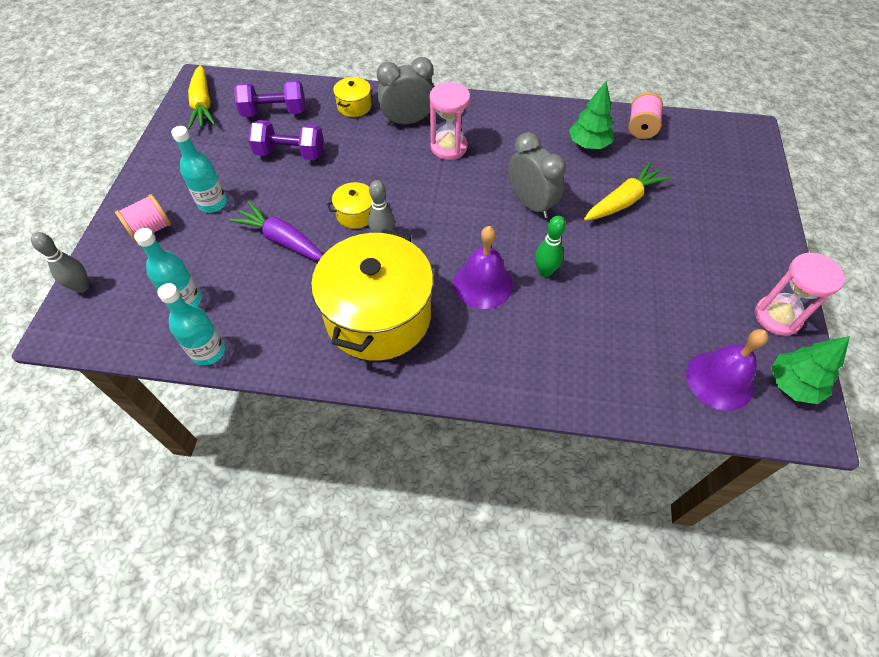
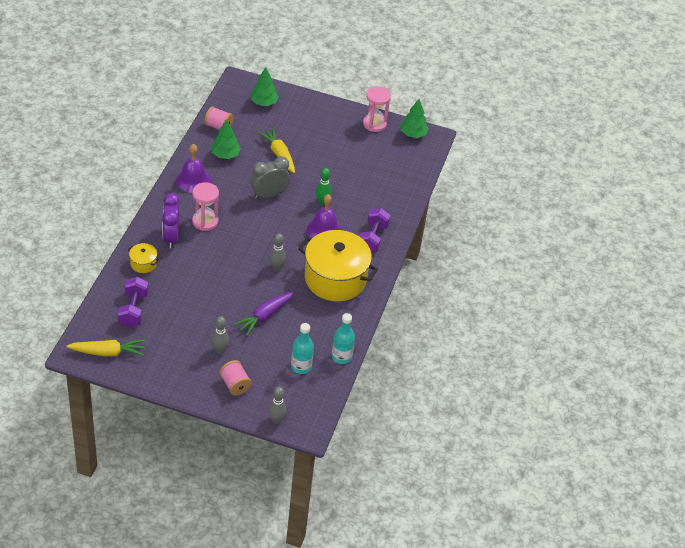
camera: 85 degrees left, 10 degrees down
(213, 203) = (220, 350): turquoise bottle -> grey bowling pin
(290, 153) = (183, 305): purple dumbbell -> purple dumbbell (372, 238)
(356, 214) = (252, 277): yellow pot -> none
(407, 121) = (171, 237): grey clock -> purple clock
(719, 380) = (405, 157): purple bell -> purple bell (193, 180)
(725, 165) = (264, 102): none -> green tree

